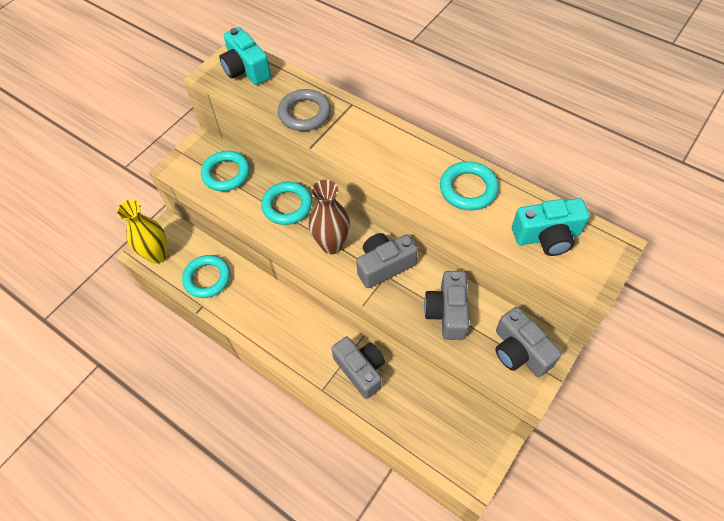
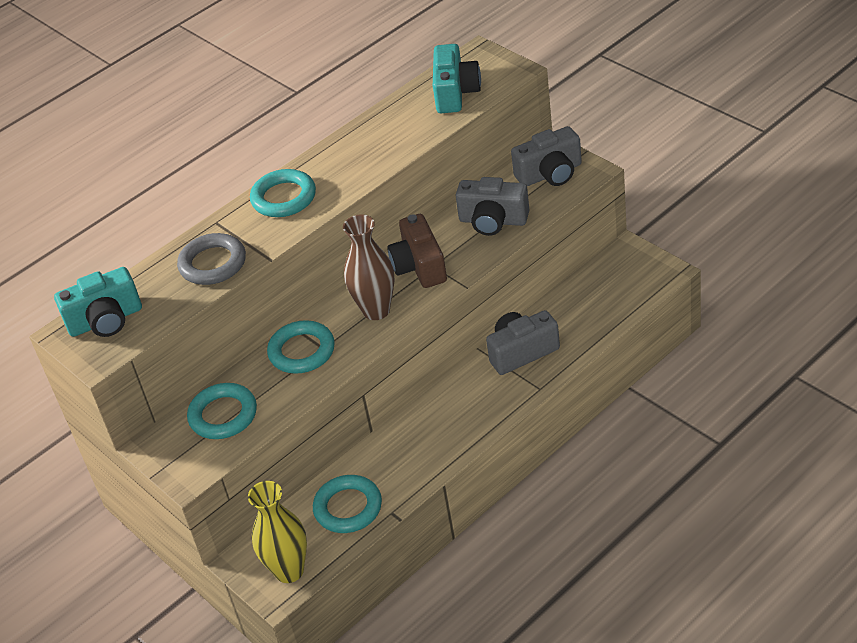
camera: 75 degrees left, 15 degrees down
(384, 265) = (419, 266): grey camera -> brown camera
(468, 189) = (379, 139): turquoise ring -> turquoise ring (284, 198)

